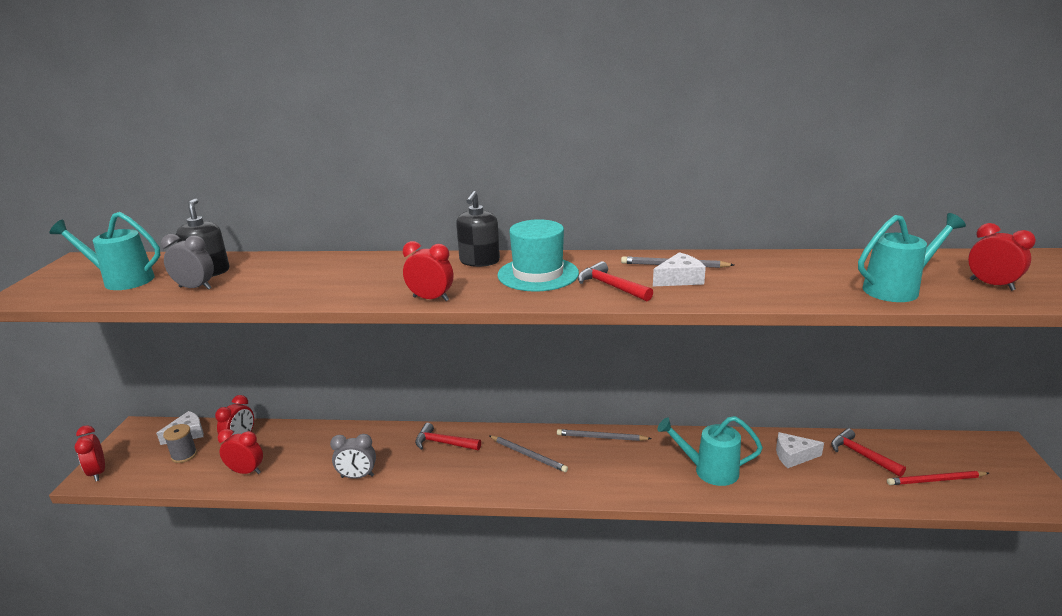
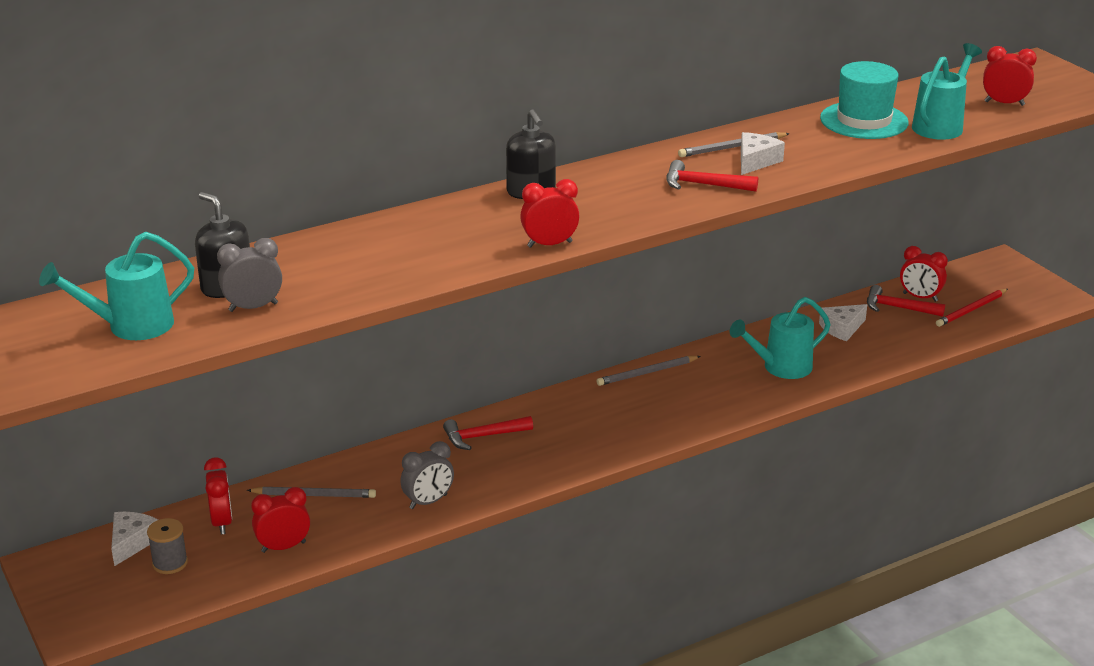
camera: 35 degrees left, 5 degrees up
(98, 473) = (78, 622): red clock -> red clock (920, 297)
(528, 455) = (590, 415): grey pencil -> grey pencil (314, 495)
(538, 274) = (615, 190): turquoise hat -> turquoise hat (864, 120)

